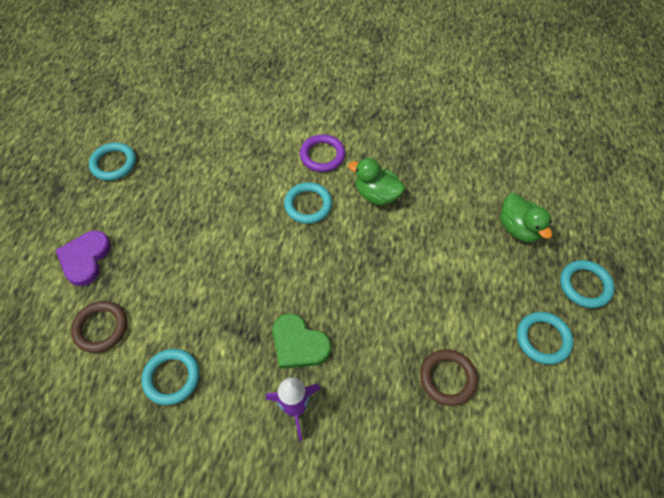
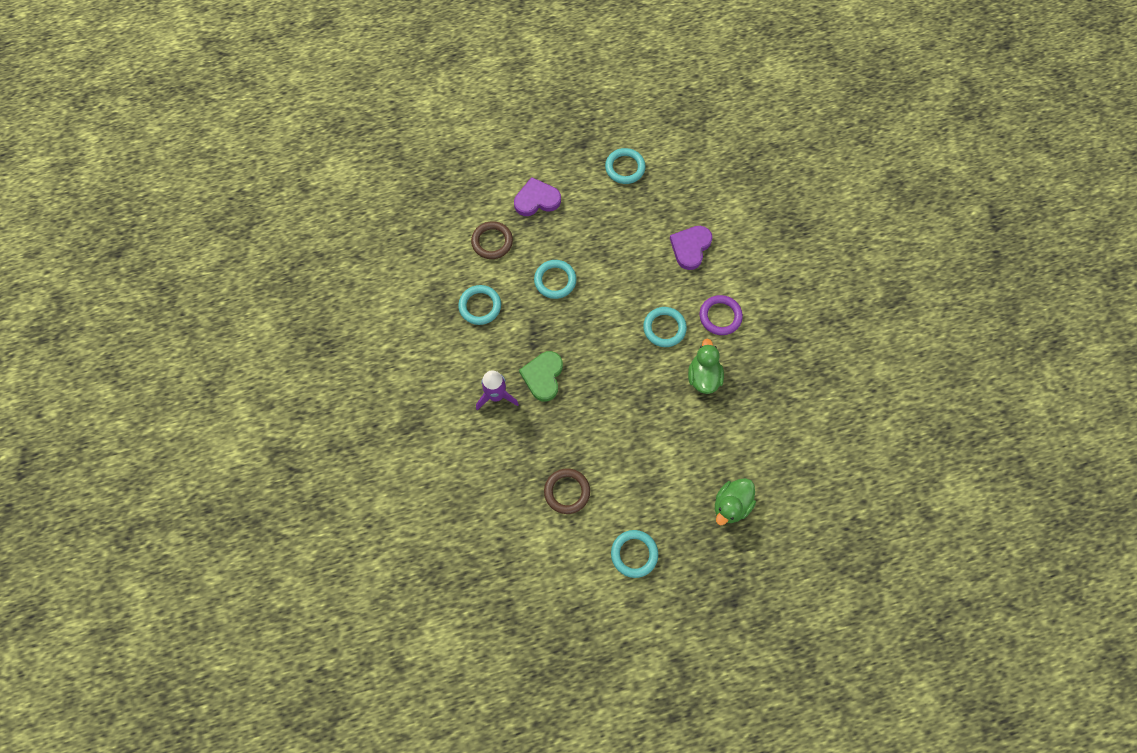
camera: 65 degrees right, 10 degrees up
(237, 148) = (690, 247): none -> purple heart
(585, 285) = (701, 576): turquoise ring -> turquoise ring (555, 280)

